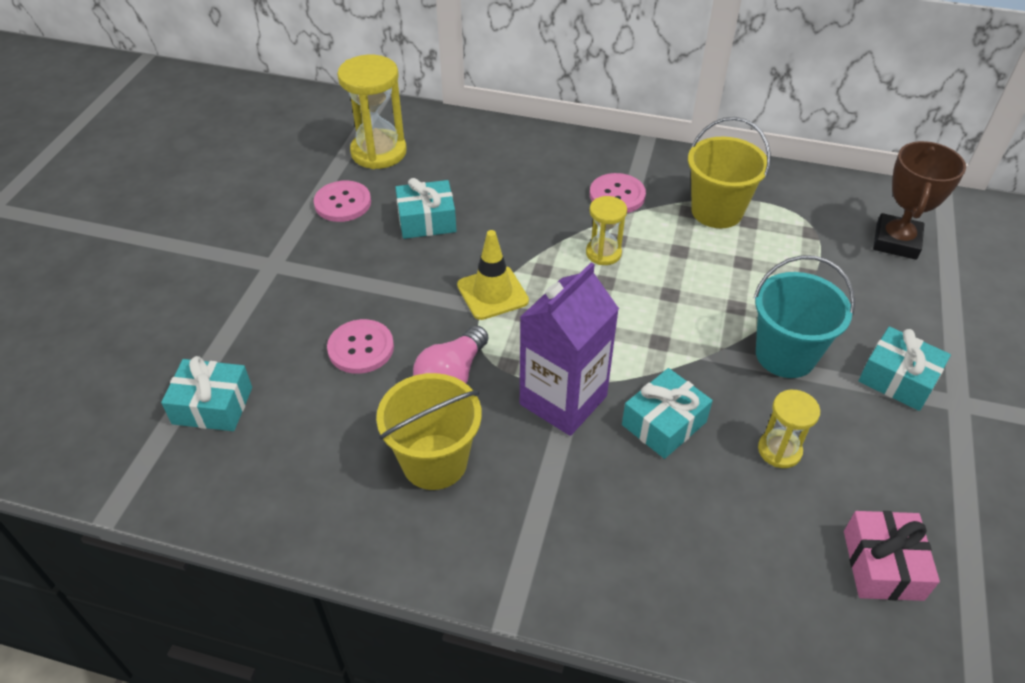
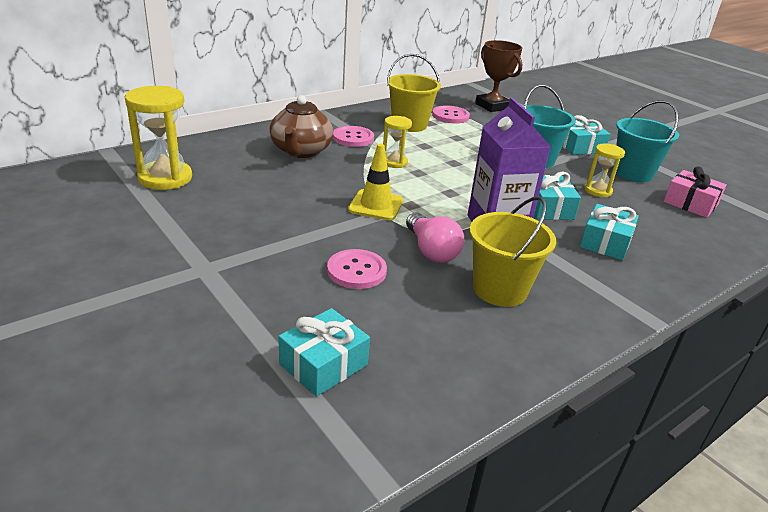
camera: 55 degrees left, 15 degrees down
(343, 203) = (192, 213): pink button -> pink button (450, 116)
(427, 220) = (270, 194): turquoise gift -> turquoise gift (605, 242)
(535, 184) = (301, 151): none -> brown teapot
(894, 466) = (633, 173): none -> turquoise bucket

